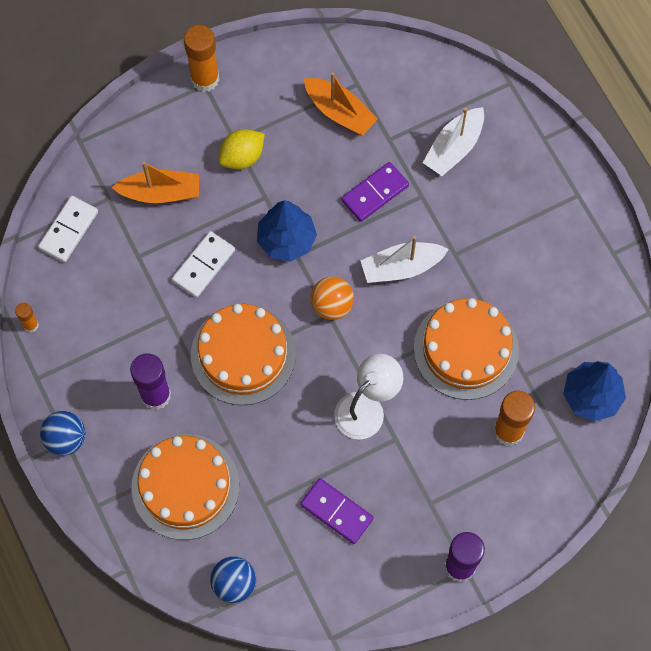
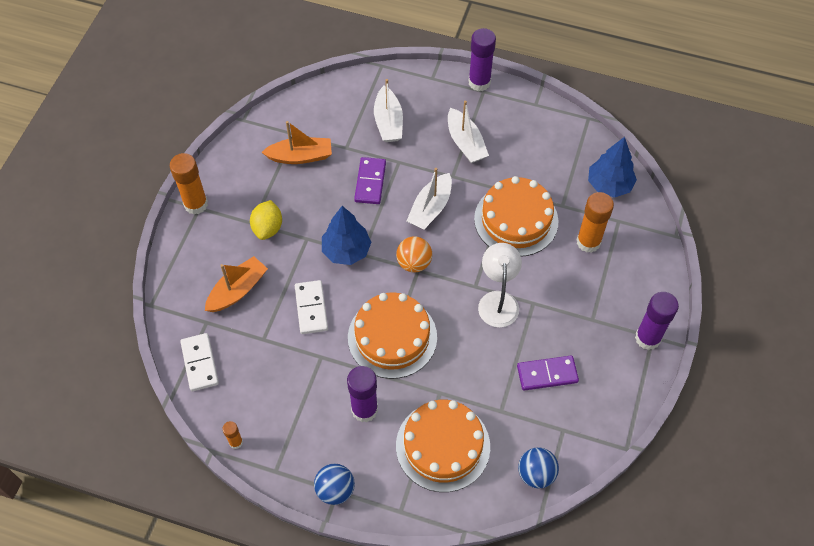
camera: 45 degrees left, 10 degrees down
(503, 232) = (465, 143): none -> white boat
(584, 182) = (479, 82): none -> purple glue stick

